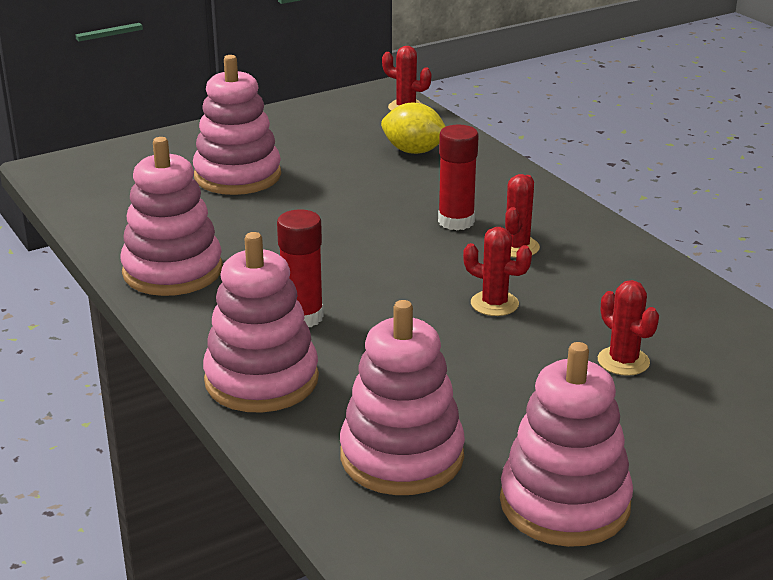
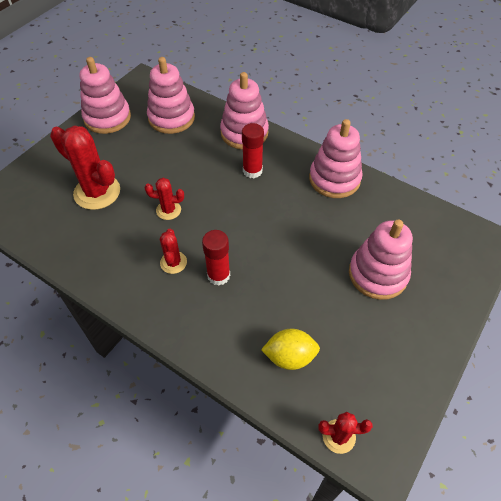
camera: 155 degrees right, 25 degrees up
(623, 361) = (97, 192): red cactus -> red cactus, size x1.90

